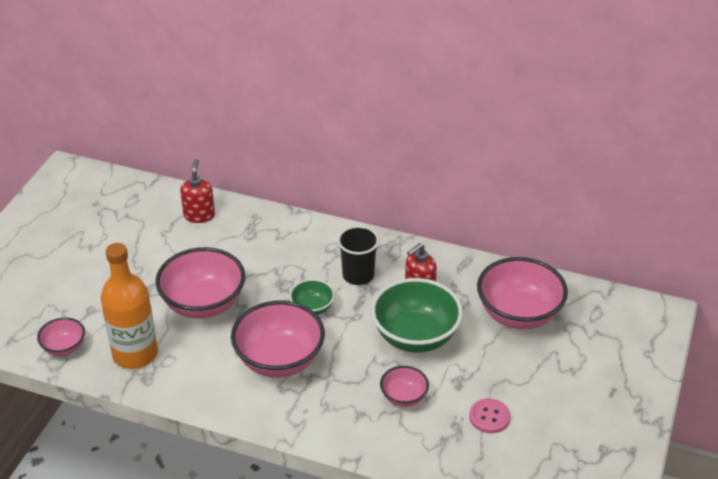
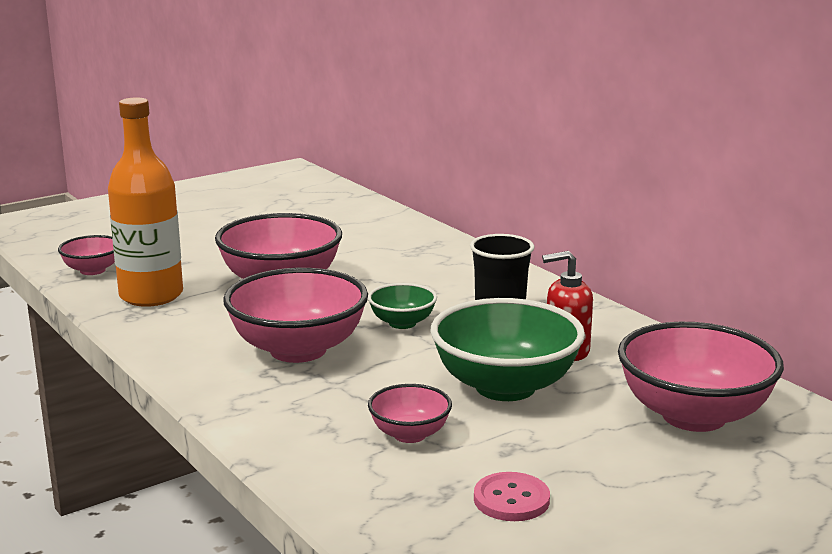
camera: 35 degrees right, 20 degrees down
(199, 215) = (376, 226): red soap dispenser -> none

